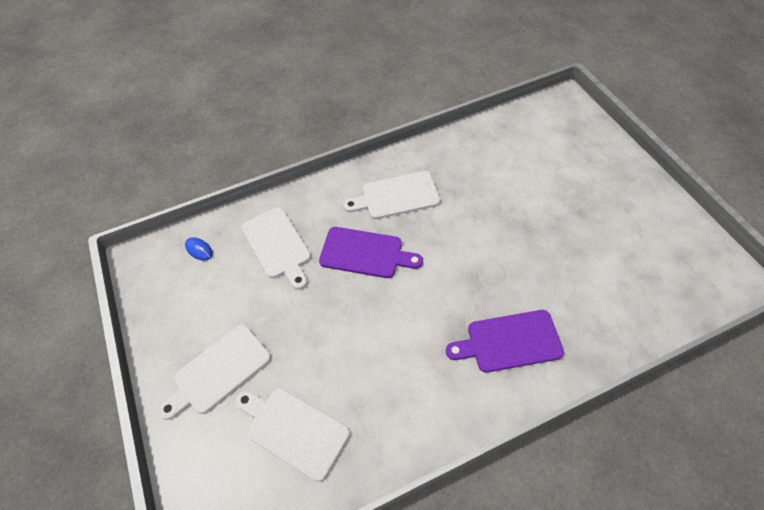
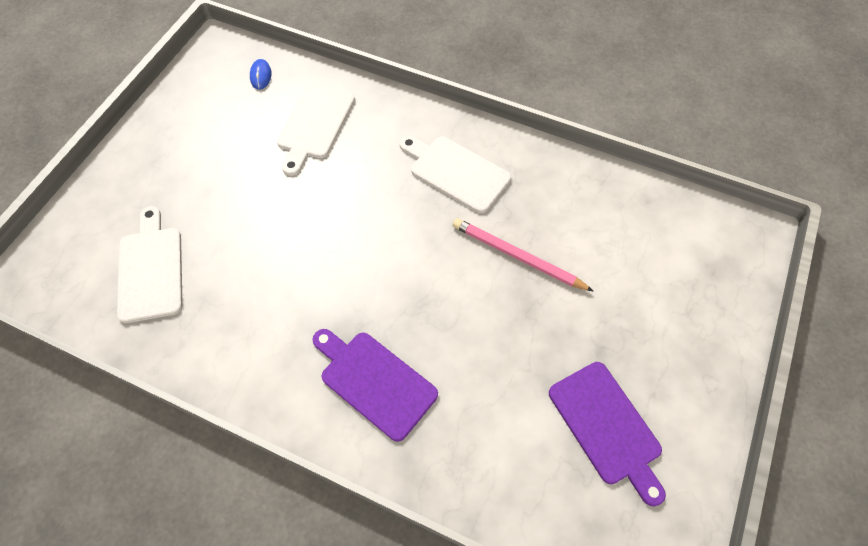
camera: 45 degrees right, 5 degrees up
(219, 371) = (162, 178): white cutting board -> none
(365, 253) = (367, 194): purple cutting board -> purple cutting board (607, 427)
(486, 208) = (517, 256): none -> pink pencil

